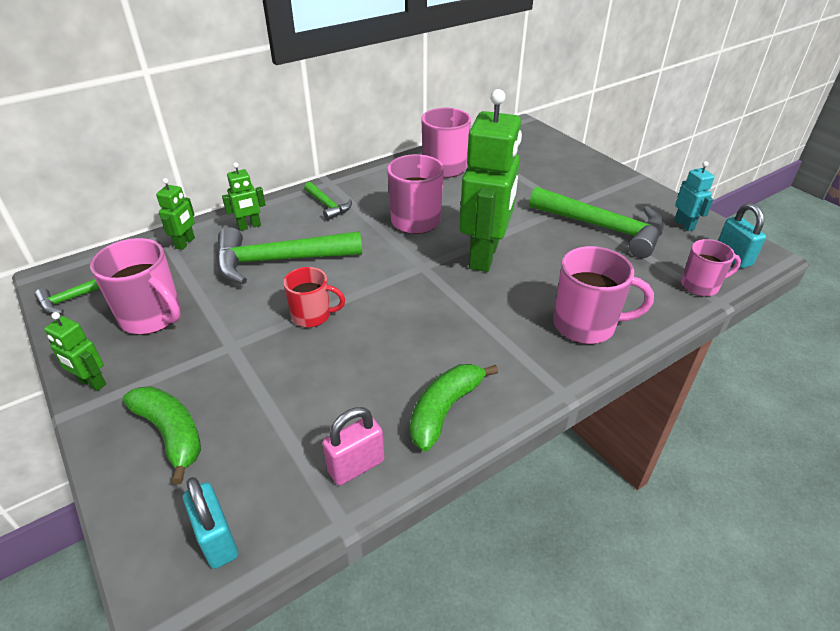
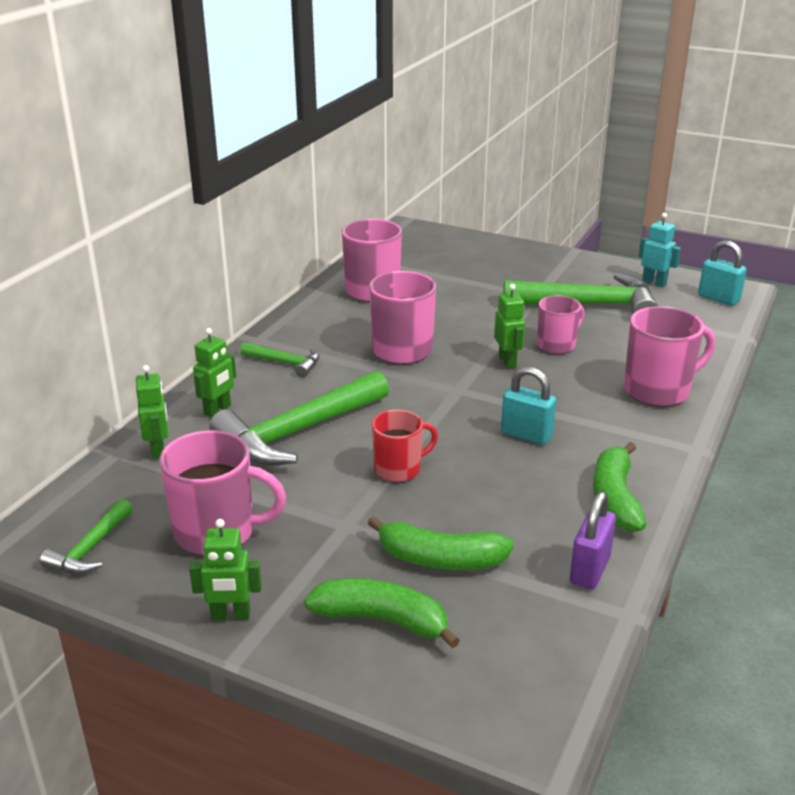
camera: 30 degrees left, 10 degrees down
(217, 540) = (536, 675): turquoise padlock -> turquoise padlock (526, 435)
(260, 402) = (439, 559): none -> green banana
(356, 466) = (589, 570): pink padlock -> purple padlock
(485, 256) = (507, 361): green robot -> green robot, size x0.44
(700, 286) = (716, 329): pink mug -> pink mug (557, 345)

